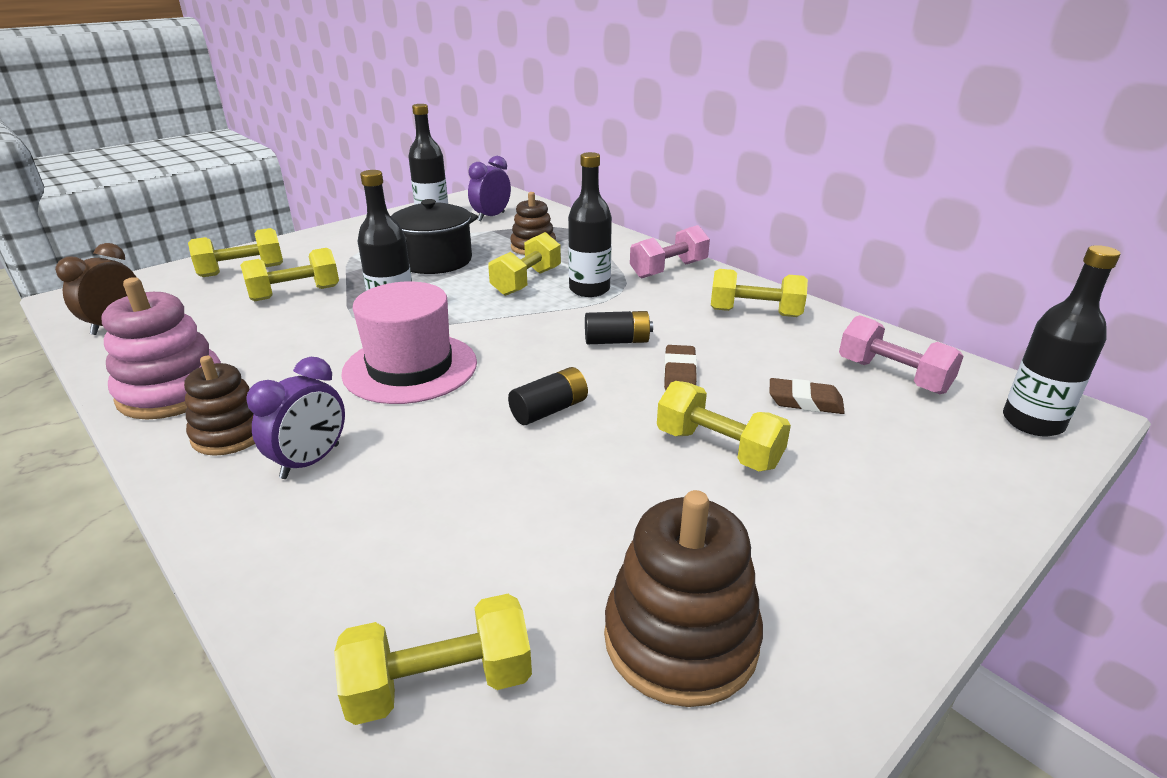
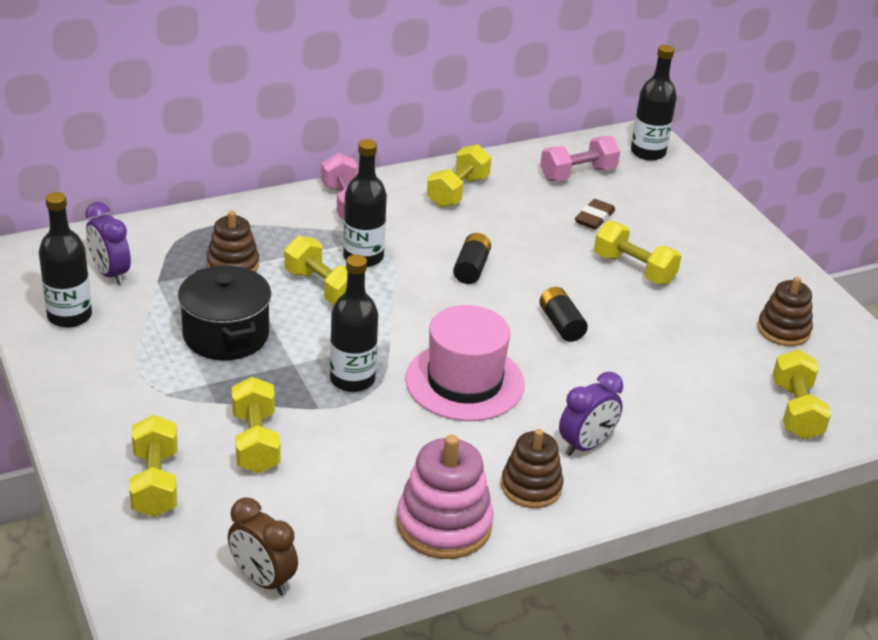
camera: 75 degrees left, 5 degrees up
(310, 461) = (586, 445): purple clock -> purple clock turned 90 degrees clockwise
(679, 373) = (535, 255): brown eraser -> none
(680, 639) = (783, 330): brown stacking toy -> brown stacking toy, size x0.67
(718, 449) = (634, 269): yellow dumbbell -> yellow dumbbell turned 75 degrees clockwise

